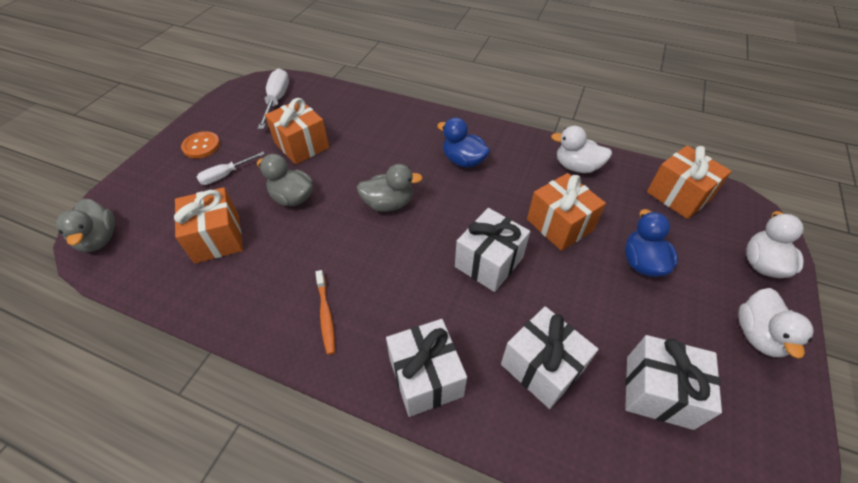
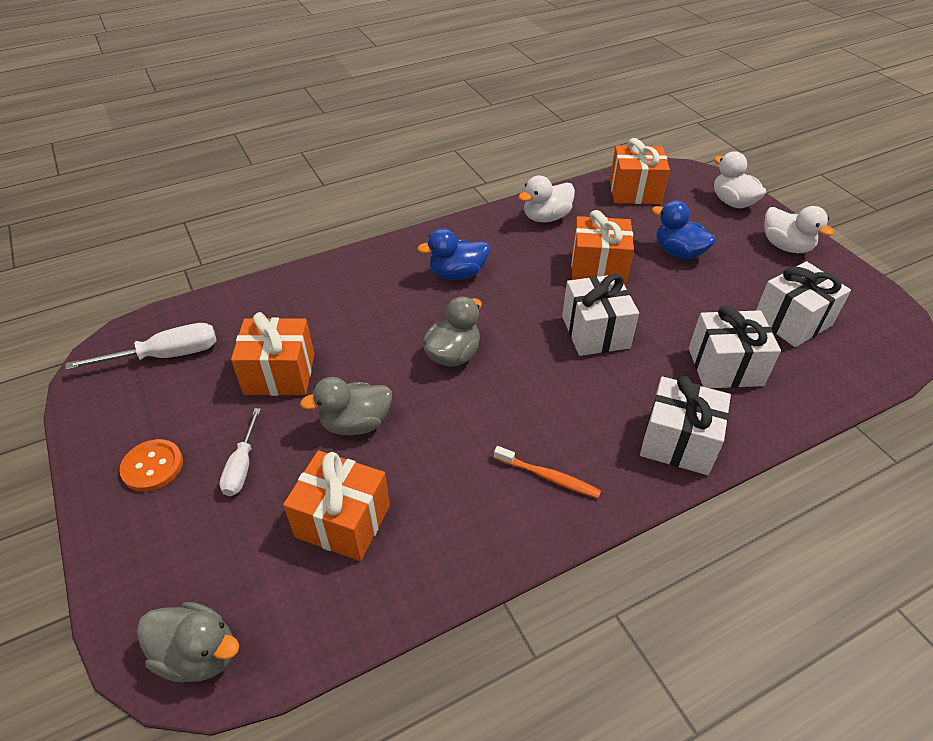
camera: 50 degrees left, 5 degrees down
(277, 100) = (166, 355): white screwdriver -> white screwdriver turned 120 degrees clockwise

